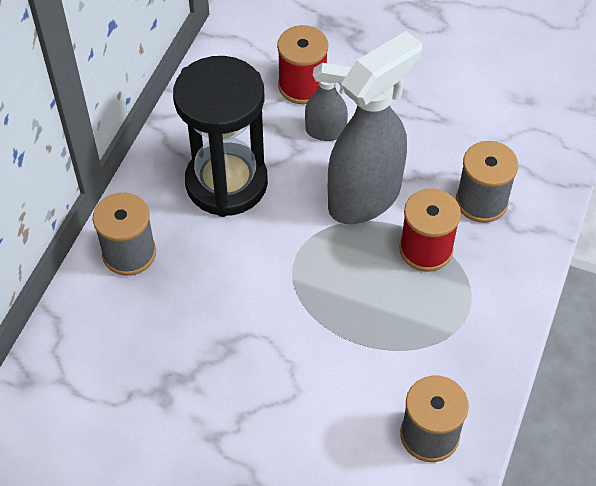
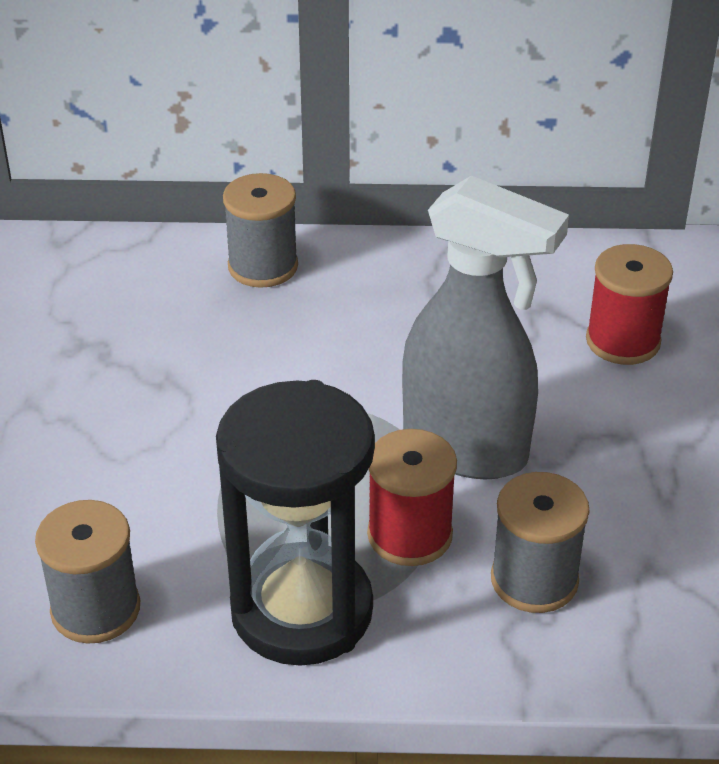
camera: 70 degrees right, 15 degrees down
(226, 183) = (413, 315): black hourglass -> black hourglass (302, 610)
(326, 132) = (557, 383): grey spray bottle -> none

